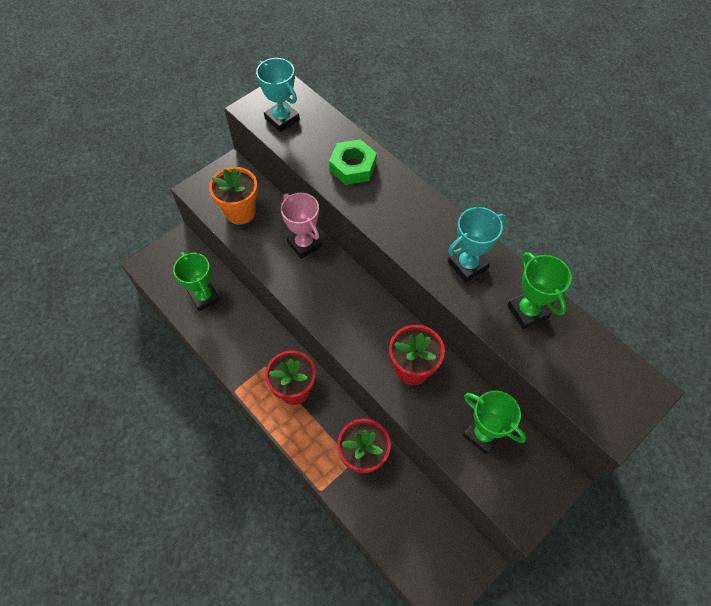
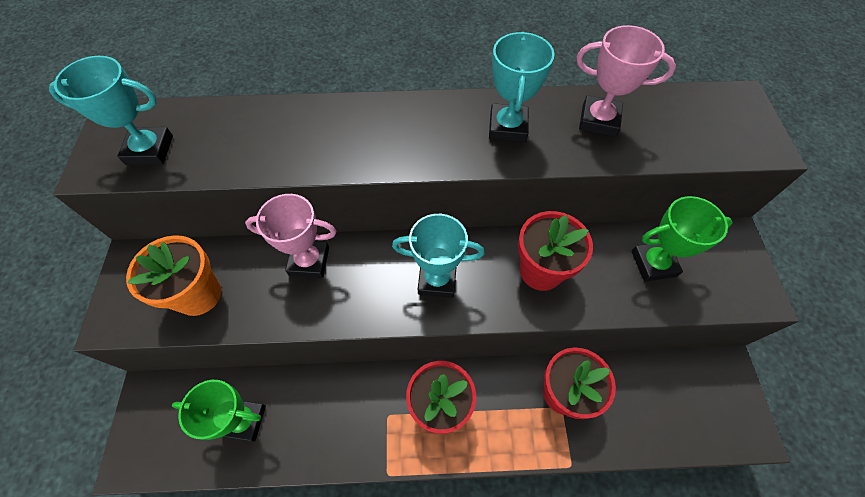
camera: 50 degrees left, 0 degrees up
(353, 166) = (291, 133): green nut -> none
(353, 316) = (437, 280): none -> turquoise trophy
(527, 311) = (598, 120): green trophy -> pink trophy

